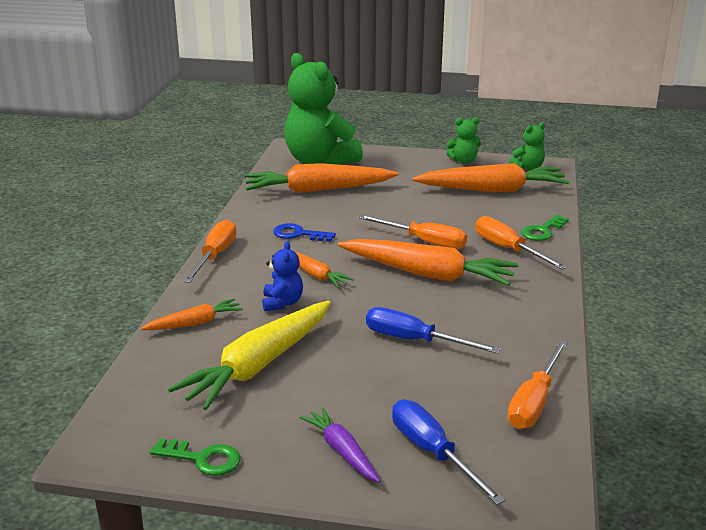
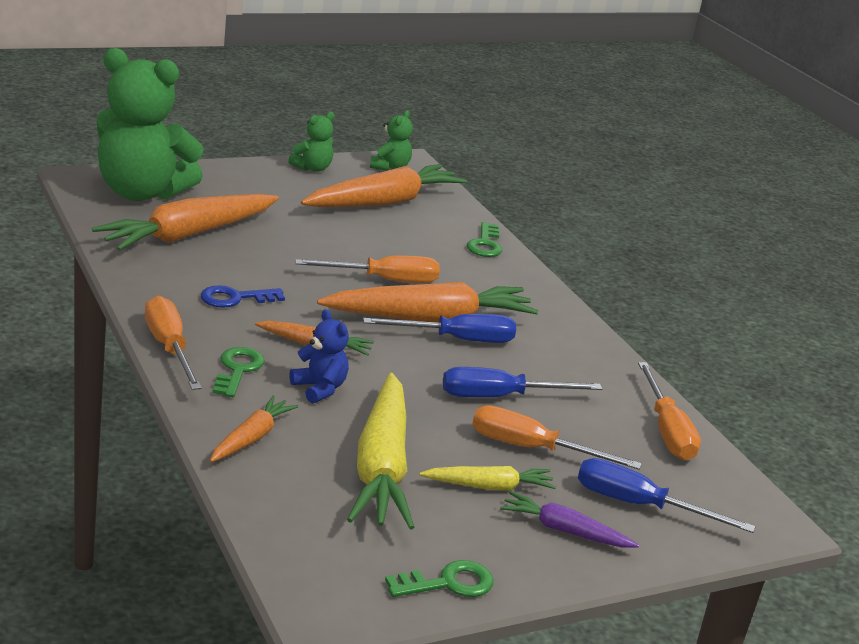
camera: 40 degrees left, 0 degrees up
(242, 278) = (237, 370): none -> green key
(322, 401) = (489, 487): none -> yellow carrot
(431, 293) = (457, 340): none -> blue screwdriver
(508, 249) = (475, 272): orange screwdriver -> orange screwdriver (532, 449)

